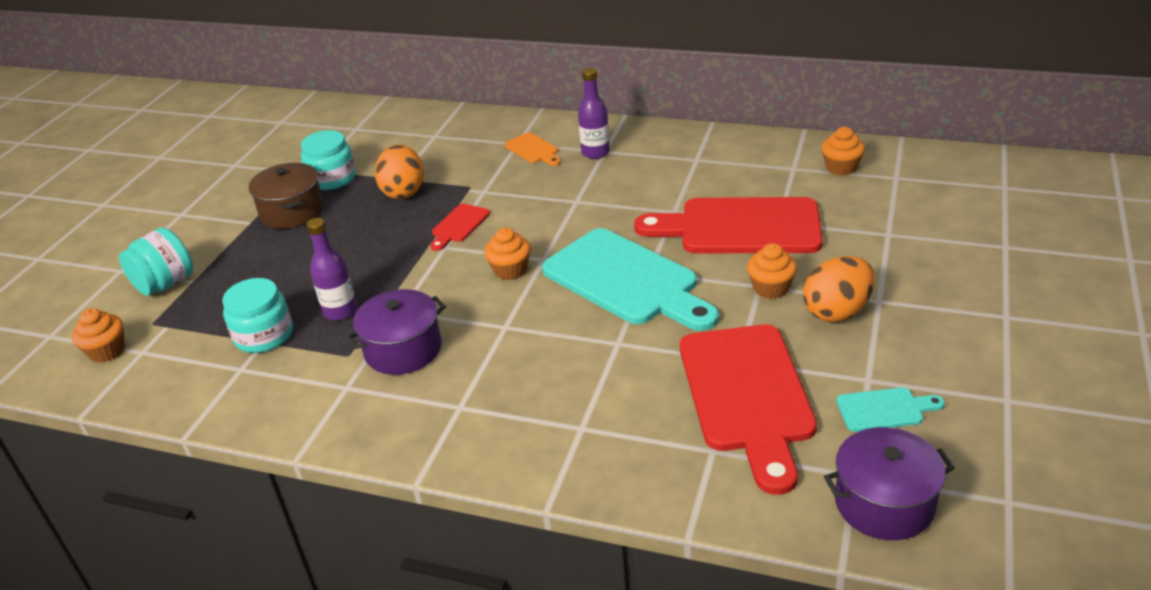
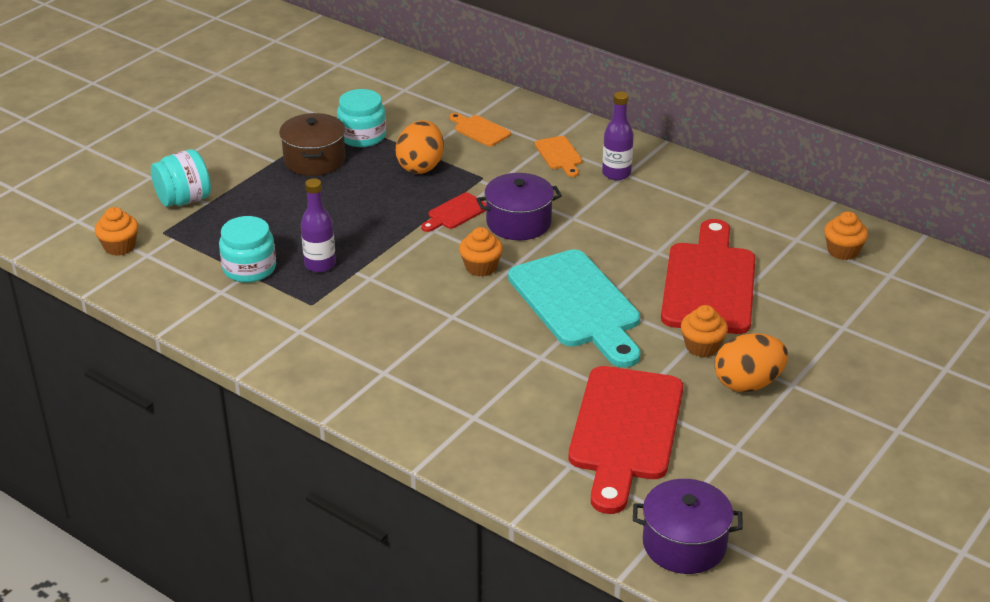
camera: 15 degrees right, 0 degrees up
(403, 349) = (358, 312): purple pot -> purple pot (518, 222)
(446, 146) = (480, 130): none -> orange cutting board
(740, 227) = (709, 283): red cutting board -> red cutting board turned 75 degrees clockwise
(884, 410) = (733, 475): turquoise cutting board -> none

